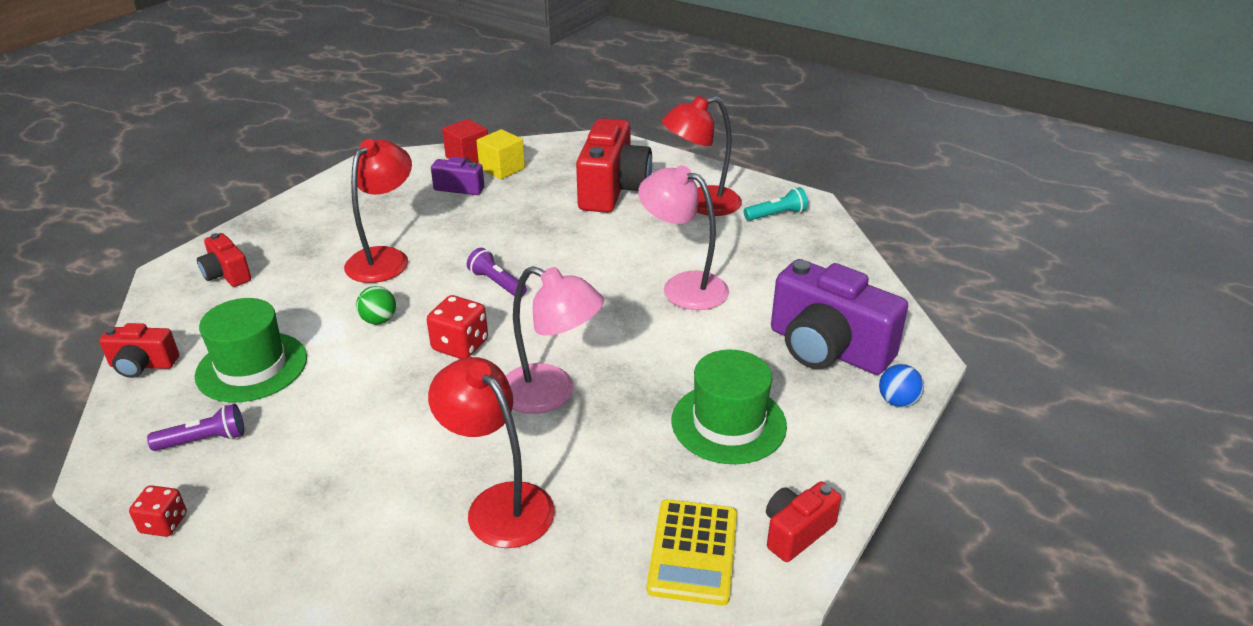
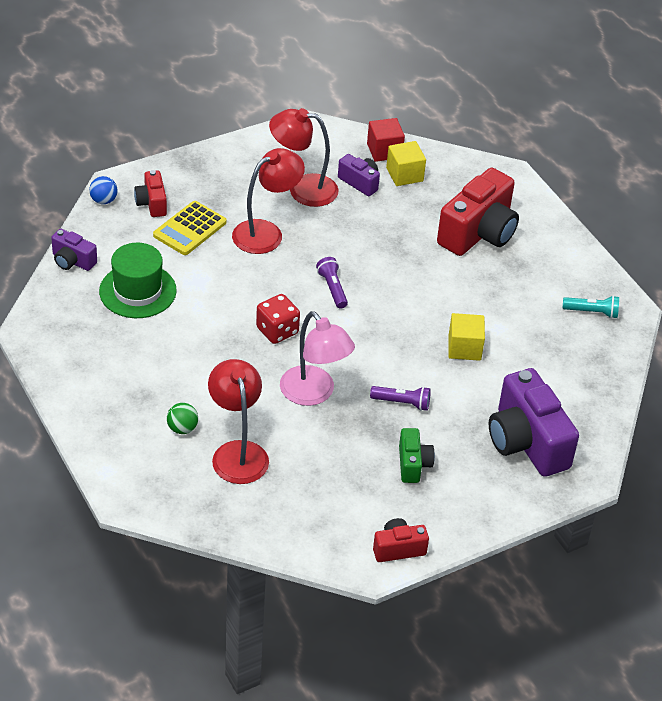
camera: 25 degrees right, 10 degrees up
(143, 365) = (72, 261): red camera -> purple camera
(164, 523) = (49, 380): red dice -> none
(204, 440) = (89, 334): purple flashlight -> purple flashlight (402, 403)
(379, 320) = (235, 287): green ball -> green ball (182, 428)
(683, 286) = (464, 348): pink lamp -> yellow cube
(693, 552) = (329, 531): yellow calculator -> yellow calculator (189, 229)
(701, 204) = (539, 276): red lamp -> red lamp (303, 189)
(728, 423) = (413, 464): green hat -> green camera
(897, 401) = (539, 500): blue ball -> blue ball (103, 200)

